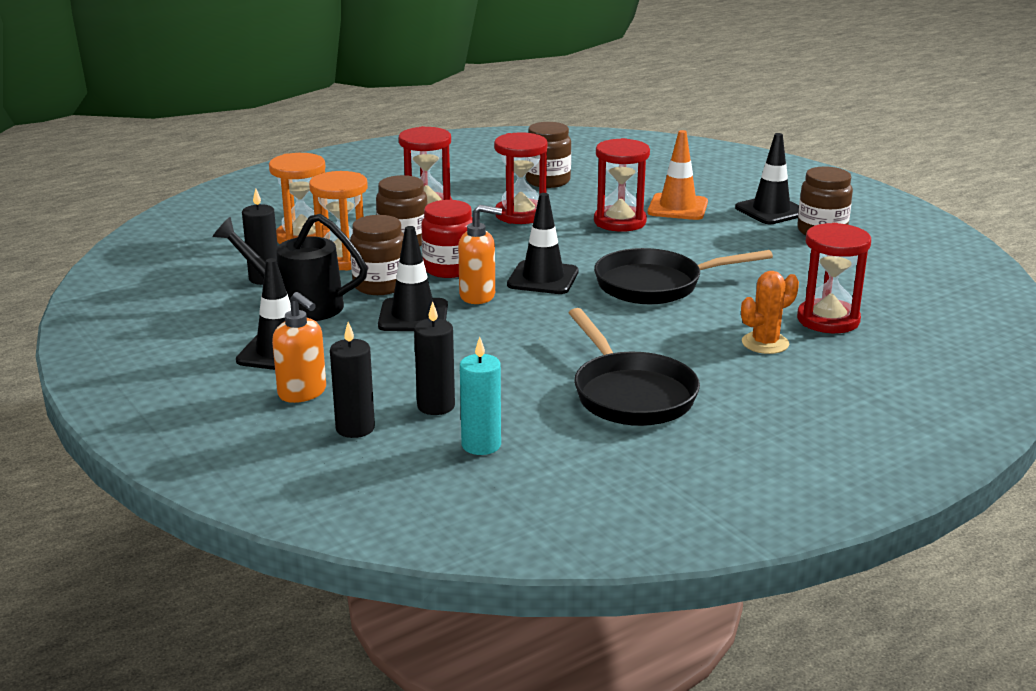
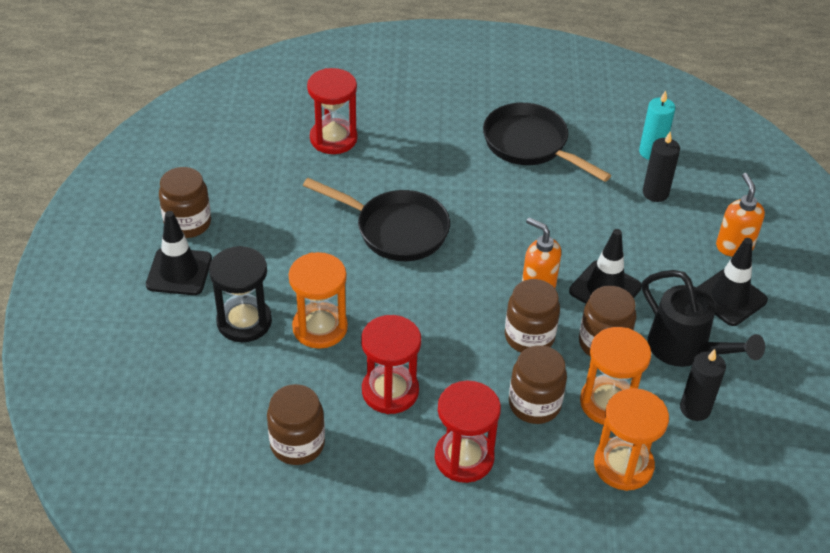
camera: 145 degrees left, 20 degrees up
(355, 428) = (717, 199): black candle -> none
(449, 269) = (529, 337): red jar -> brown jar
(543, 278) = (468, 283): black traffic cone -> none
(620, 222) = (320, 328): red hourglass -> orange hourglass
(630, 394) = (530, 145): black pan -> black pan turned 60 degrees counterclockwise
(677, 207) = (244, 322): orange traffic cone -> black hourglass
(765, 343) = (400, 141): orange cactus -> none

